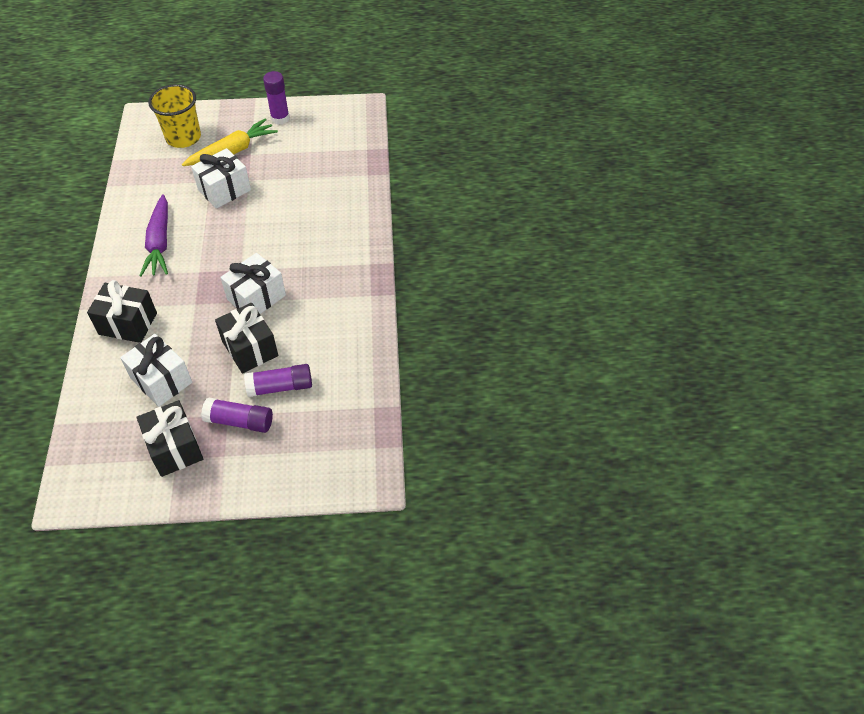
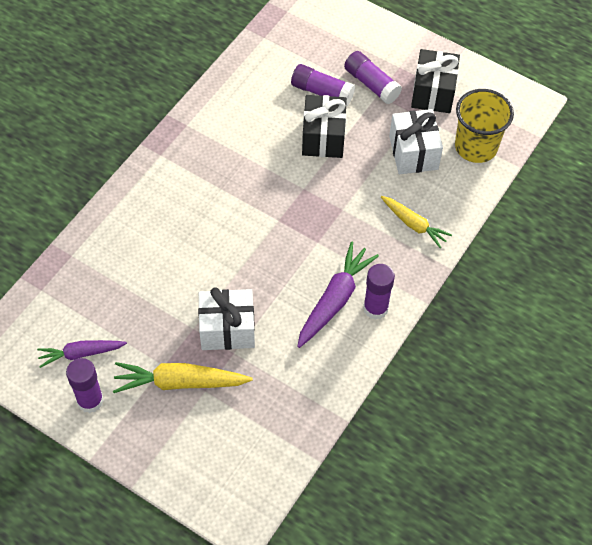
camera: 145 degrees left, 5 degrees up
(125, 253) = (375, 308): none -> purple glue stick
(128, 323) = (414, 224): black gift -> yellow carrot
(183, 137) = (219, 444): yellow cup -> yellow cup (476, 147)
(256, 297) = (284, 182): white gift -> none
(308, 134) = (81, 353): none -> purple carrot

